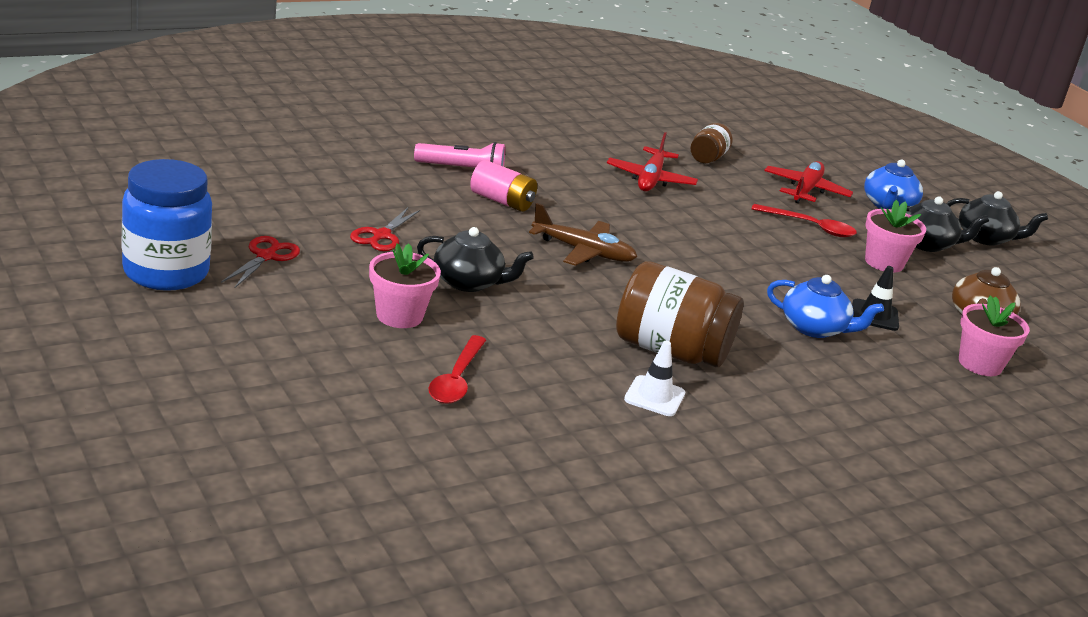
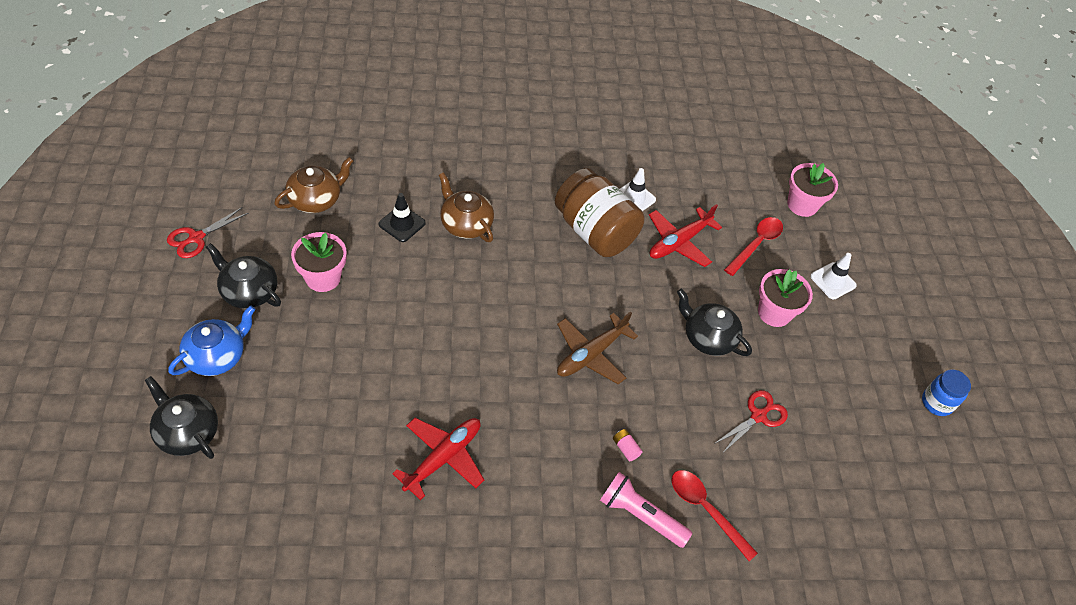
camera: 155 degrees left, 25 degrees up
(166, 272) = (936, 403): blue jar -> blue jar, size x0.51
(266, 256) = (859, 407): red scissors -> red scissors (196, 238)
(330, 360) = (833, 281): none -> white traffic cone
(502, 201) = (625, 448): pink battery -> pink battery, size x0.50
(583, 251) = (591, 354): brown plane -> brown plane turned 90 degrees counterclockwise
(707, 158) = (339, 489): brown jar -> none
(805, 190) = (283, 402): red plane -> red plane (679, 242)
(810, 226) = (341, 342): red spoon -> red spoon (706, 510)
(814, 328) = (465, 224): blue teapot -> brown teapot
(980, 364) = (372, 162): pink flower pot -> pink flower pot (802, 205)
(985, 238) = (174, 285): black teapot -> black teapot (187, 432)

